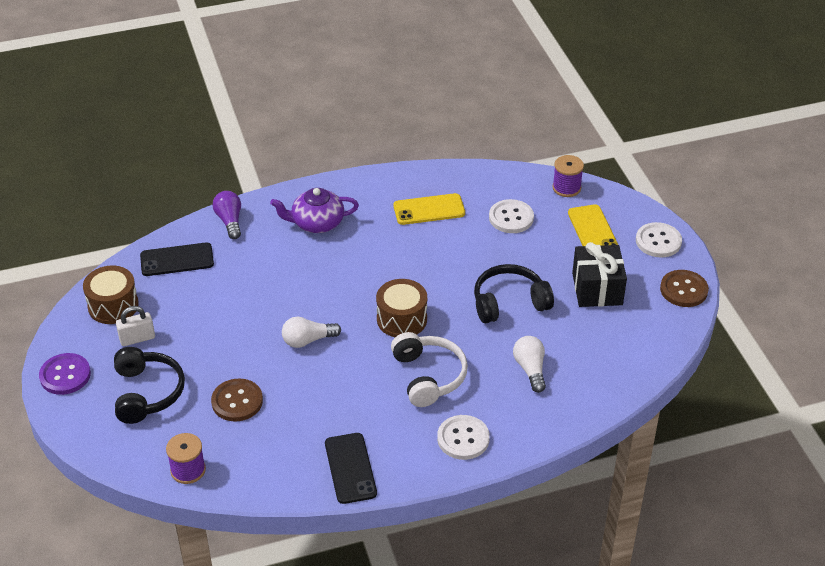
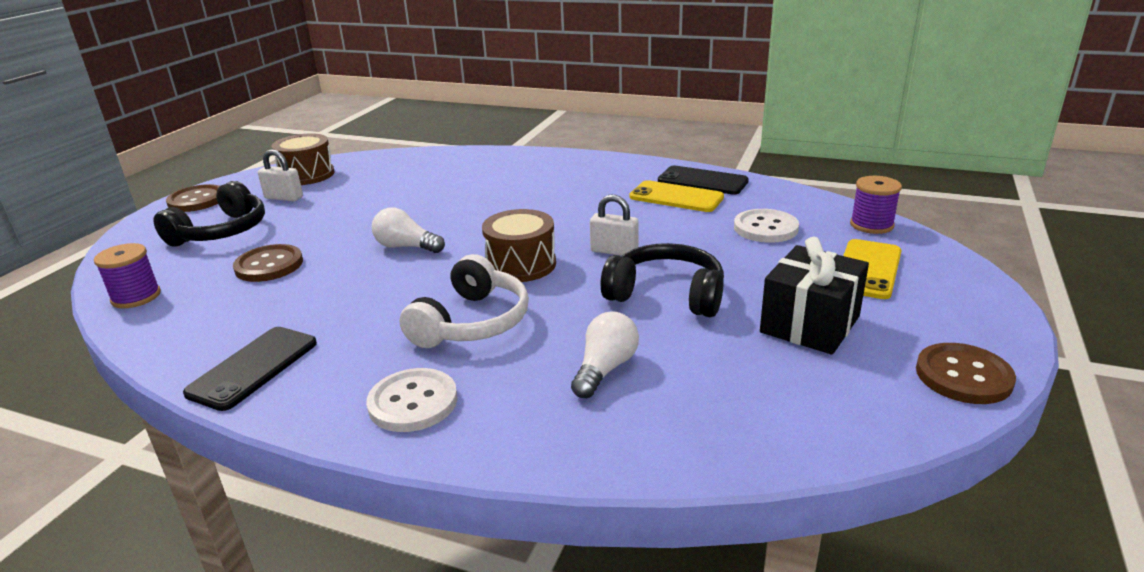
camera: 40 degrees right, 15 degrees down
(65, 375) = (197, 200): purple button -> brown button
(177, 260) = (400, 165): black phone -> black phone (702, 181)
(230, 221) = (480, 156): purple light bulb -> none
(316, 223) = (550, 176): purple teapot -> none
(444, 281) = (614, 251): none -> white padlock
(658, 241) = (967, 309): white button -> none

